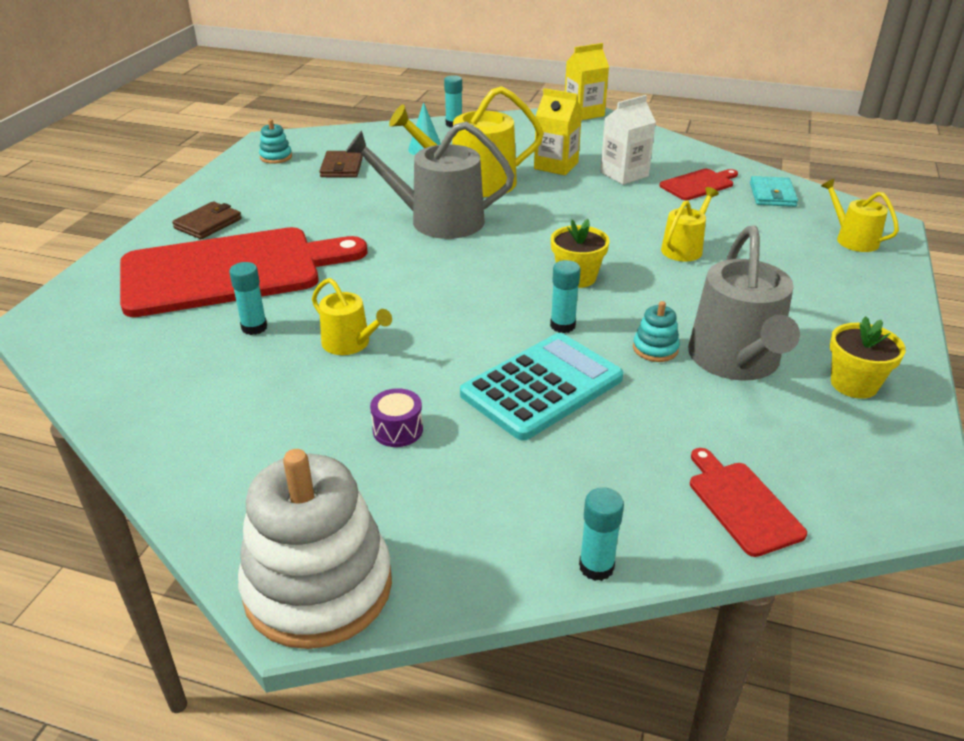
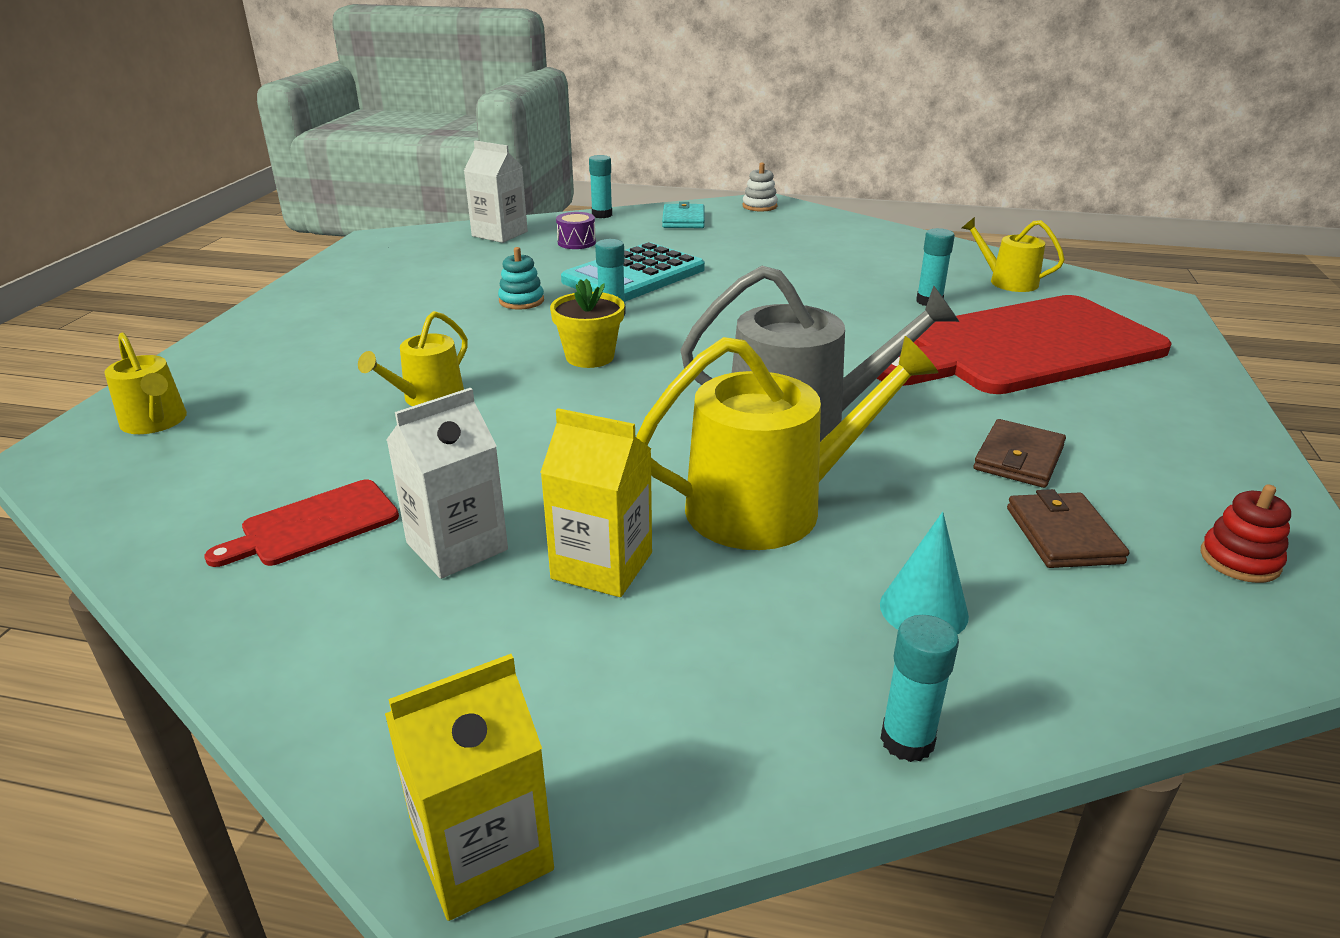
camera: 175 degrees right, 5 degrees down
(208, 223) = (1145, 404): brown wallet -> brown wallet (1018, 458)
(276, 157) = (1239, 560): turquoise stacking toy -> red stacking toy
(318, 587) = (759, 206): white stacking toy -> white stacking toy, size x0.42
(350, 343) = (822, 294): yellow watering can -> yellow watering can (1007, 282)
(397, 430) = (746, 252): purple drum -> purple drum (576, 242)
(736, 361) = (447, 296): grey watering can -> none
(741, 504) = (499, 234): red cutting board -> white carton
(772, 195) = (188, 505): turquoise wallet -> turquoise wallet (683, 220)
(854, 384) = (351, 286): yellow flower pot -> none

